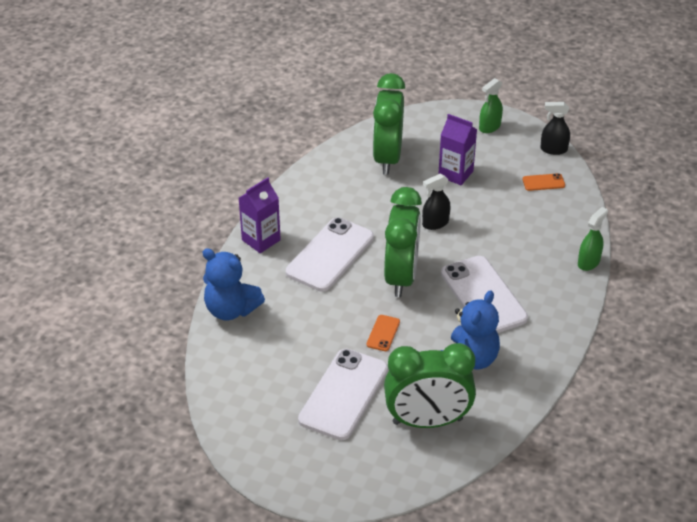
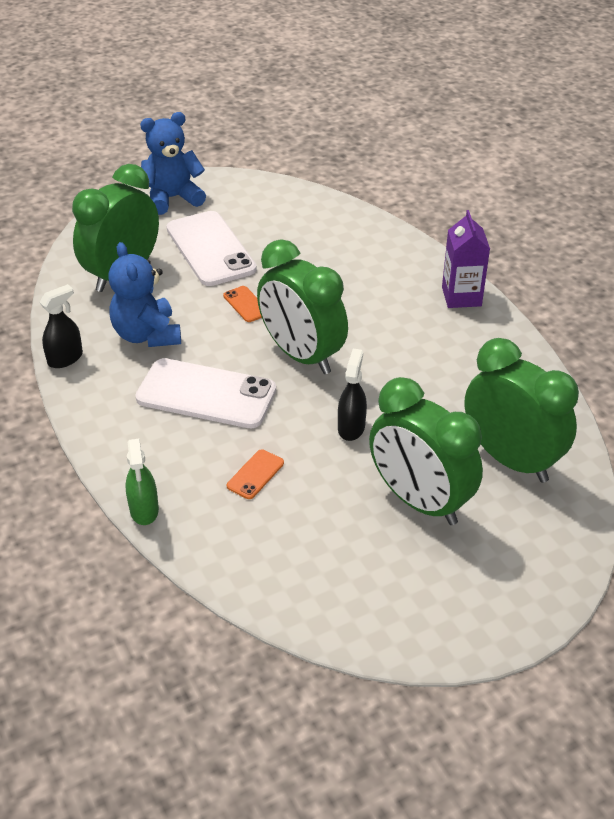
camera: 130 degrees right, 0 degrees up
(231, 310) = (384, 239): blue teddy bear -> blue teddy bear (172, 198)
(330, 255) = (388, 328): white phone -> none
(455, 174) = (419, 501): purple carton -> green clock
(489, 127) = (485, 605): green spray bottle -> none
(543, 182) = (315, 575): orange phone -> orange phone (255, 474)
(553, 149) = (368, 640): black spray bottle -> black spray bottle (65, 358)

